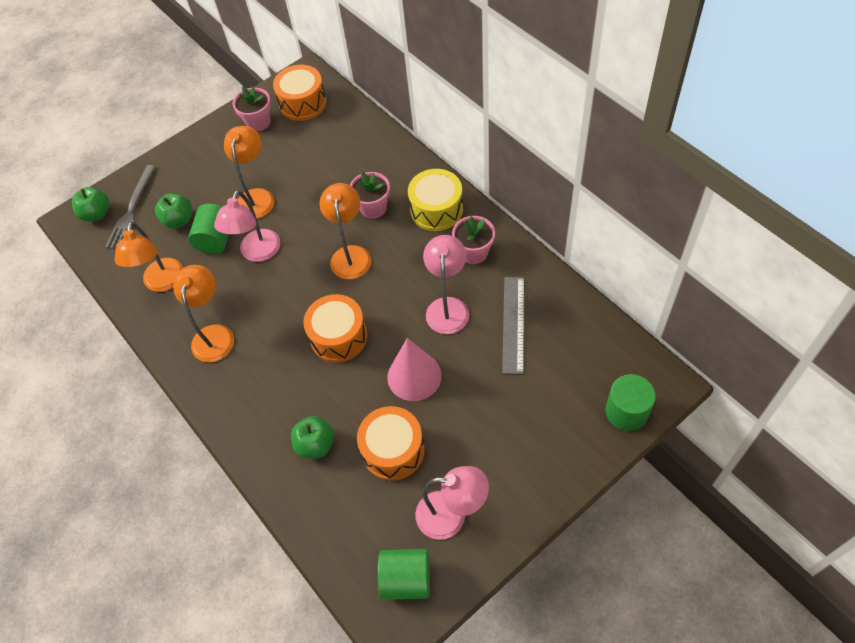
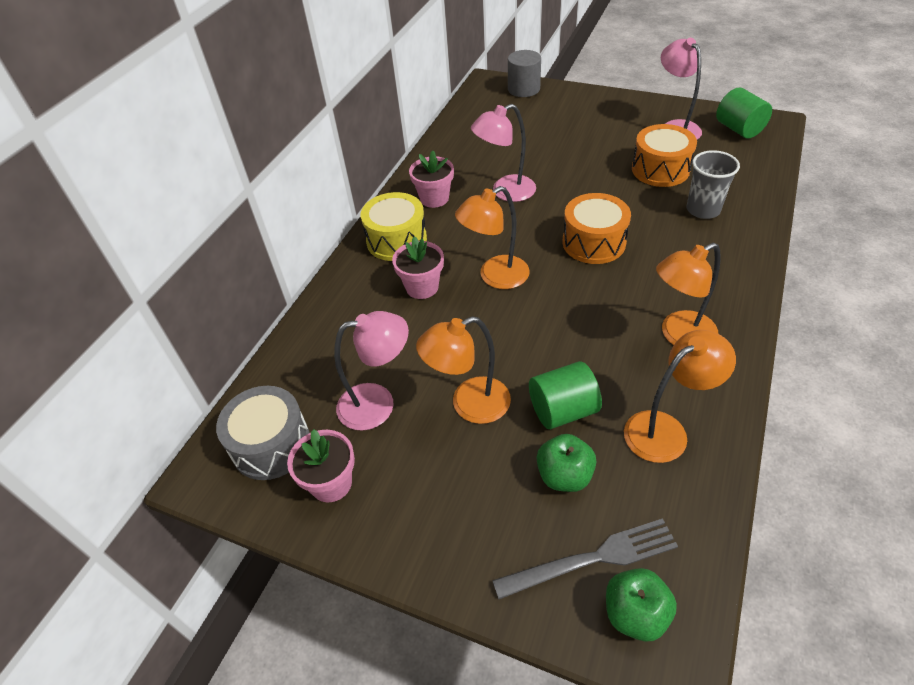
camera: 120 degrees left, 10 degrees down
(257, 253) = (550, 356): pink lamp -> pink lamp (378, 403)
(303, 103) = (271, 445): orange drum -> grey drum
(316, 444) = (703, 210): green apple -> grey cup
(414, 376) = (588, 184): pink cone -> none
(513, 324) = (493, 154): grey ruler -> none
(626, 411) = (523, 89): green cylinder -> grey cylinder

